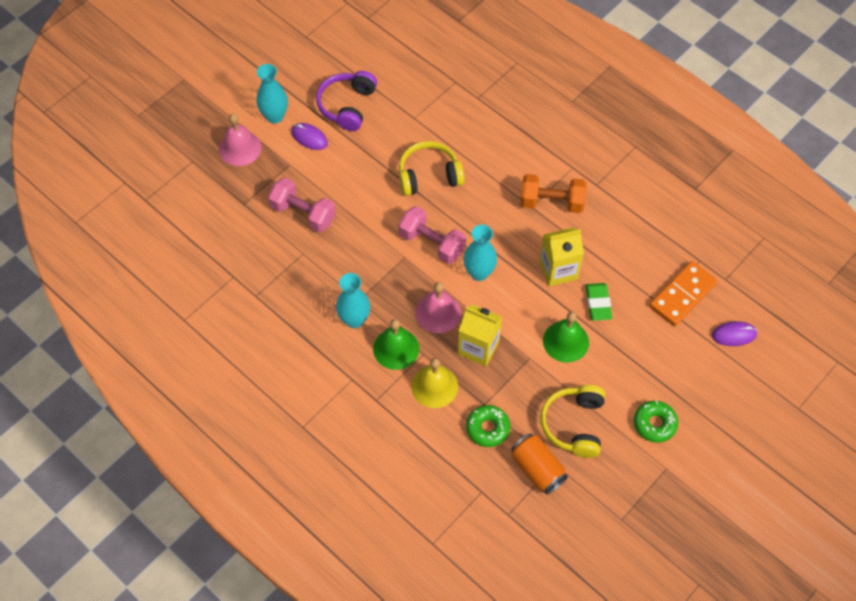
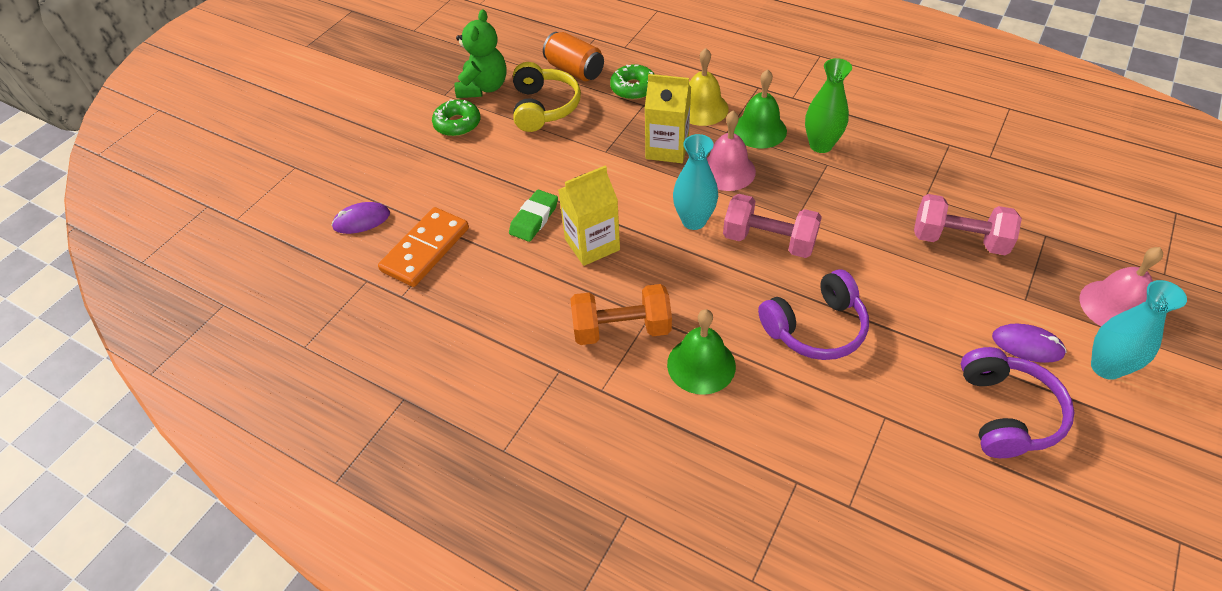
camera: 170 degrees right, 10 degrees down
(354, 320) = (820, 145): turquoise vase -> green vase
(429, 176) = (815, 328): yellow headphones -> purple headphones
(565, 341) = (567, 174): green bell -> green bell (701, 365)
(598, 303) = (534, 219): green eraser -> green eraser turned 45 degrees clockwise
(628, 467) = (483, 87): none -> green teddy bear

